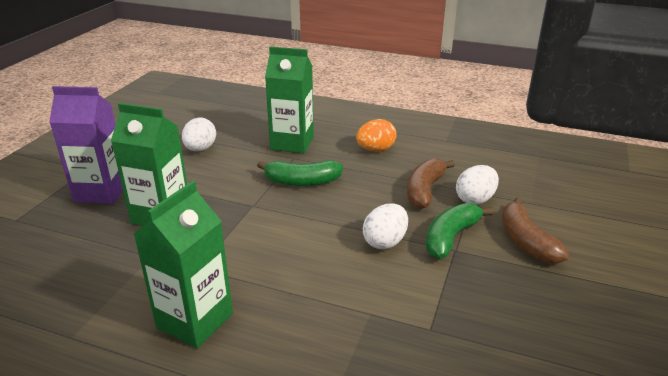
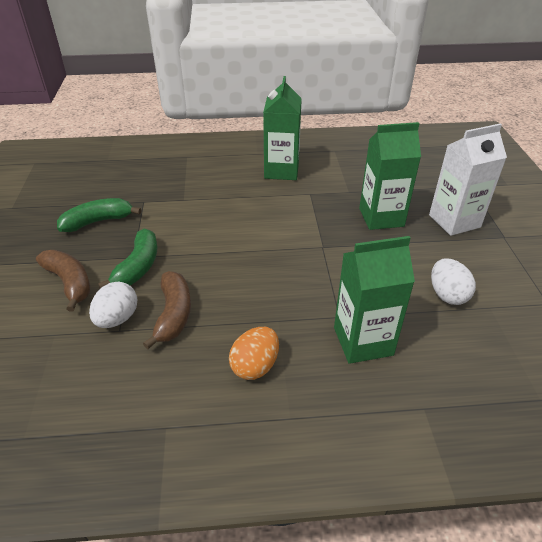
camera: 155 degrees right, 10 degrees up
(101, 192) = (454, 221): purple carton -> white carton
(302, 181) = (303, 285): green banana -> green banana (98, 221)
(385, 242) = (192, 247): white egg -> none

